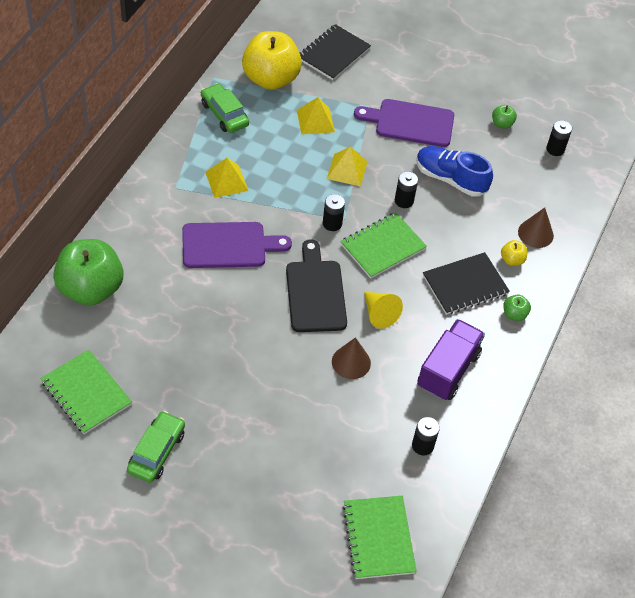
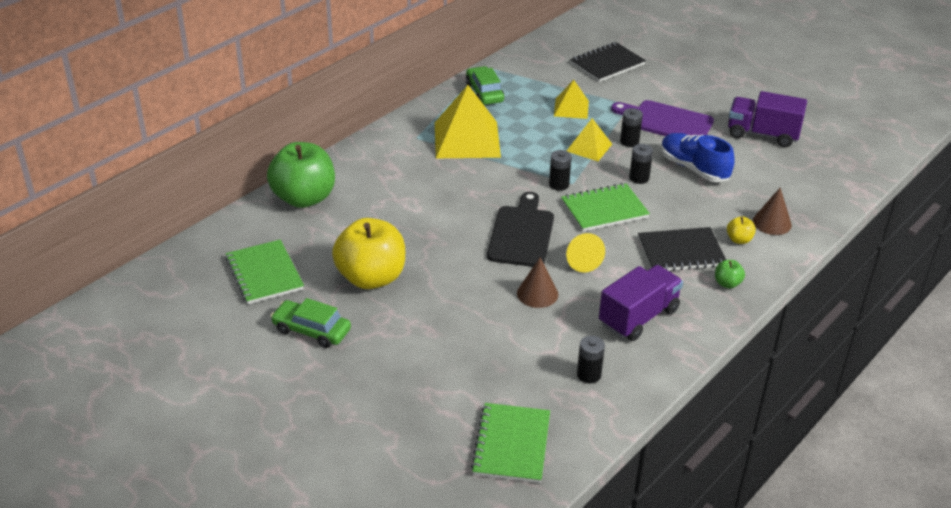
camera: 20 degrees right, 15 degrees down
(157, 451) = (311, 330): green car -> green car turned 105 degrees counterclockwise
(226, 181) = (467, 139): yellow pyramid -> yellow pyramid, size x1.83
(228, 245) = (449, 186): purple cutting board -> none
(271, 79) = (539, 74): yellow apple -> yellow apple (371, 278)
(502, 124) = (762, 134): green apple -> purple truck
(555, 149) = (814, 161): black battery -> black battery (629, 141)

